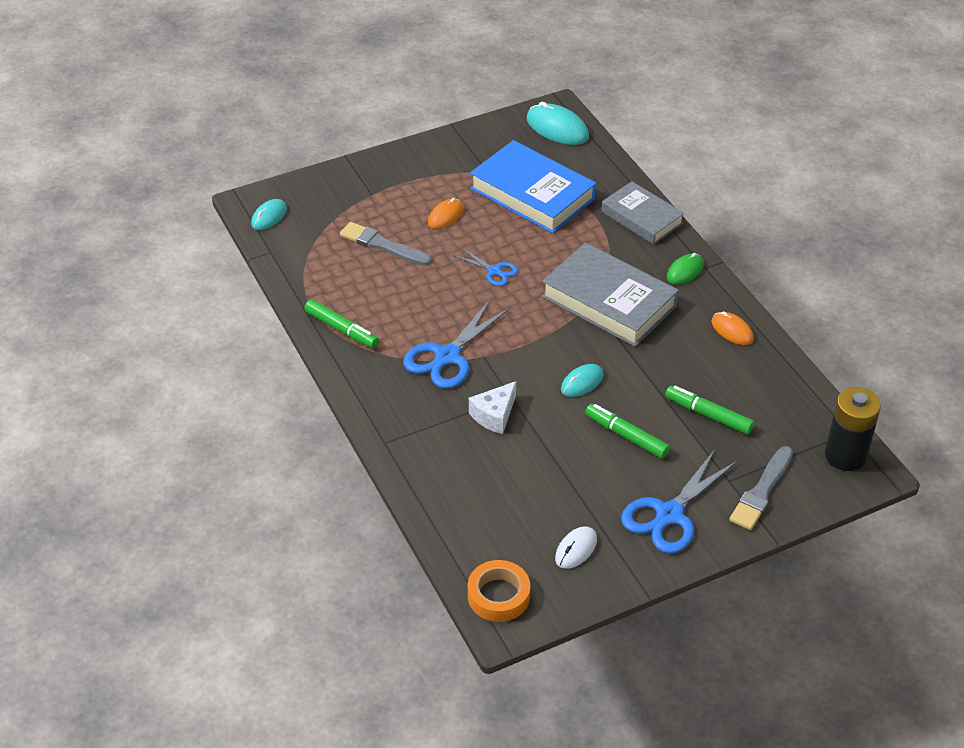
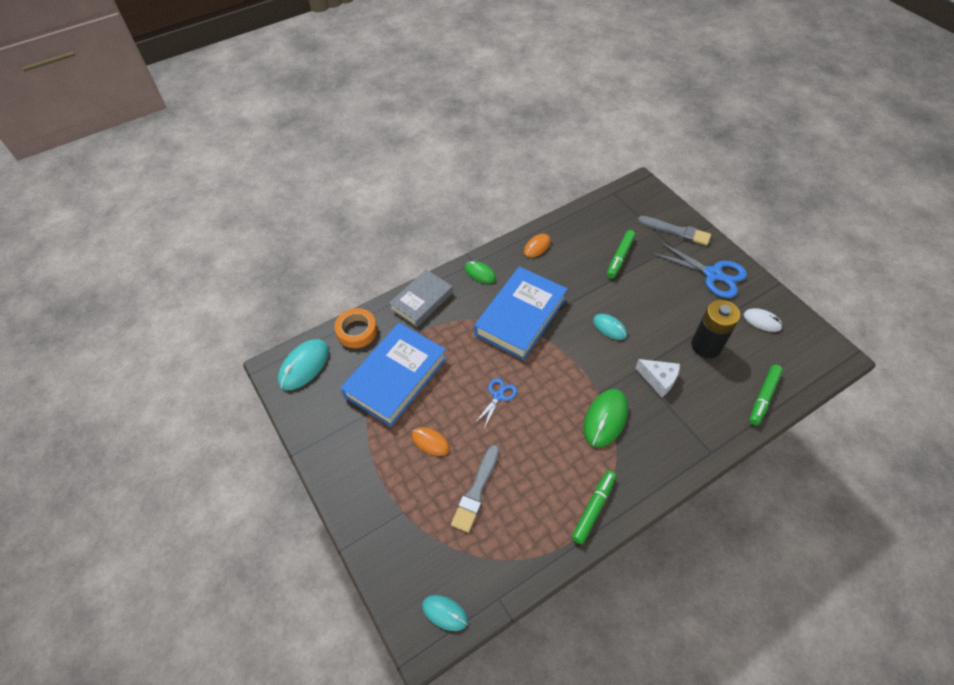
camera: 95 degrees left, 10 degrees up
(448, 356) = (605, 419): blue scissors -> green mouse
(498, 596) = (820, 361): orange tape -> orange tape (357, 331)
(609, 301) = (521, 316): grey book -> blue book
(626, 436) = (653, 299): green marker -> green marker (763, 397)
(845, 455) = (633, 195): black battery -> black battery (706, 345)

